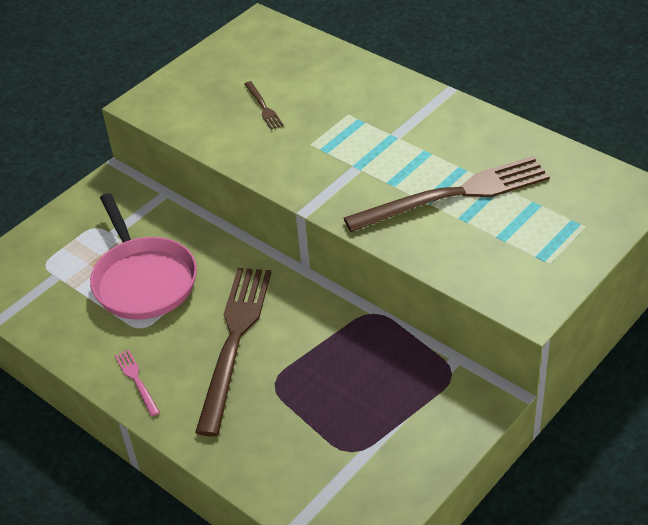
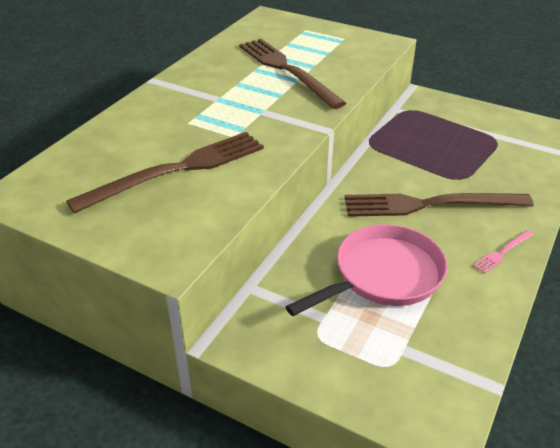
camera: 105 degrees left, 5 degrees down
(263, 107) = (177, 170): brown fork -> brown fork, size x2.40

